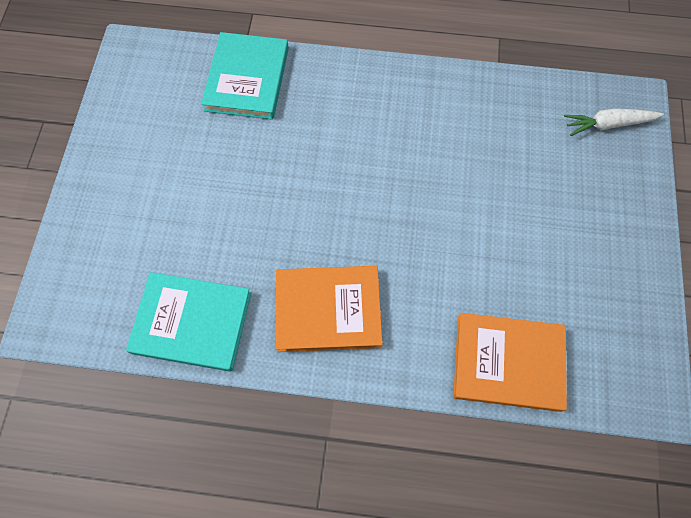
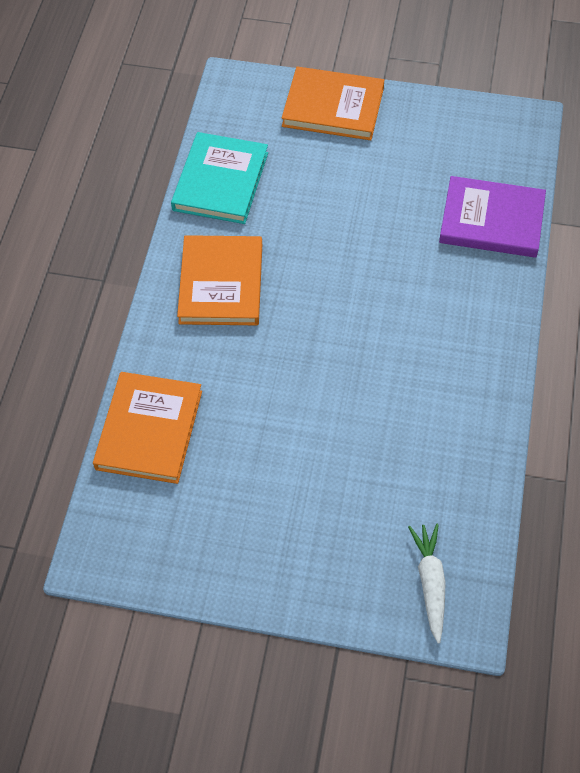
camera: 95 degrees right, 10 degrees down
(94, 215) = (333, 107): none -> orange book
(247, 79) = (491, 220): turquoise book -> purple book

